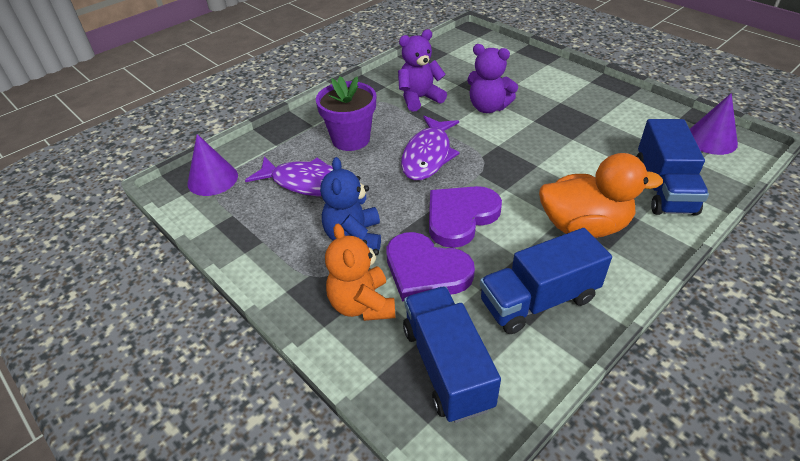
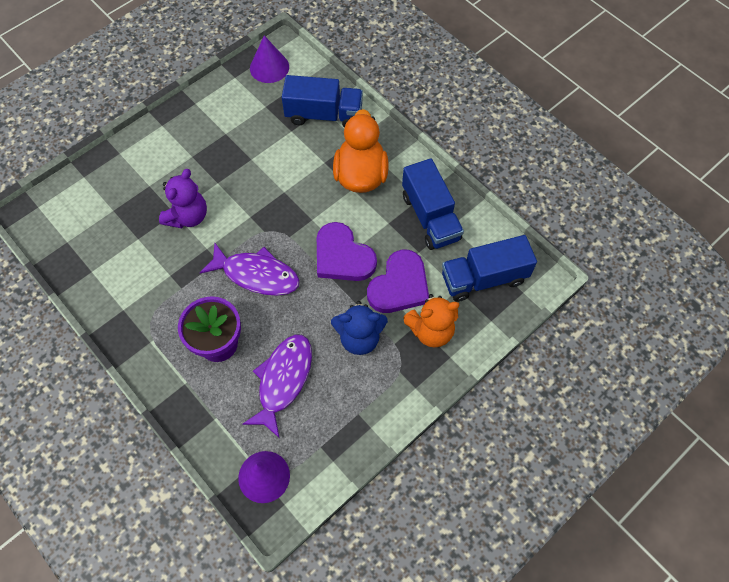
camera: 90 degrees left, 20 degrees up
(419, 98) = (157, 276): purple teddy bear -> none

